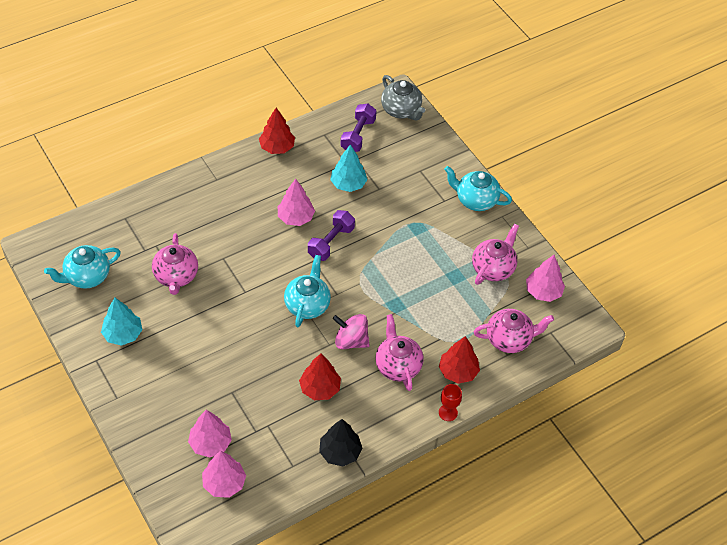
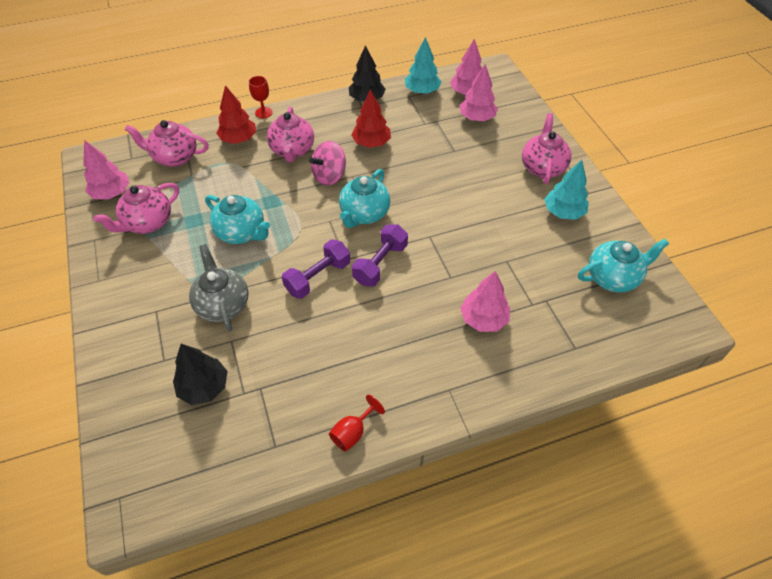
camera: 165 degrees left, 0 degrees up
(176, 276) = (507, 263): pink teapot -> pink teapot (542, 167)
(277, 147) = (352, 432): red tree -> red goblet
(295, 218) = (352, 315): pink tree -> pink tree (483, 319)
(348, 184) = (269, 353): turquoise tree -> turquoise tree (422, 91)
(351, 341) = (329, 176): pink spinning top -> pink spinning top turned 105 degrees clockwise
(358, 135) = (224, 436): purple dumbbell -> purple dumbbell (380, 264)
(384, 159) = (204, 387): none -> black tree
(401, 110) = (136, 475): grey teapot -> grey teapot (222, 304)
(475, 200) = (117, 306): turquoise teapot -> turquoise teapot (242, 233)

